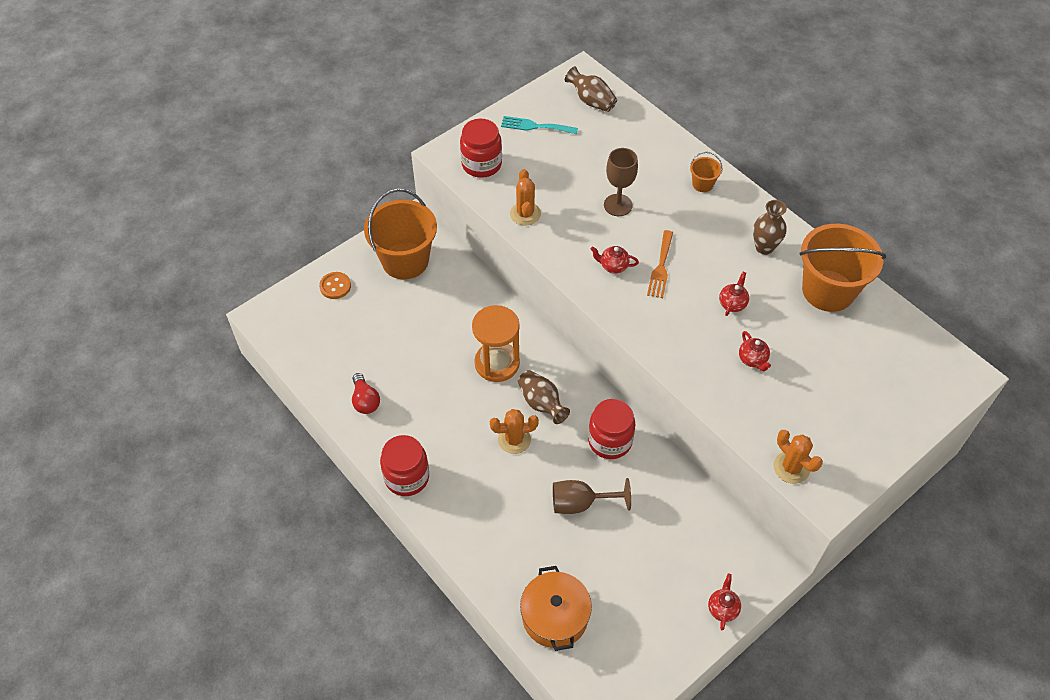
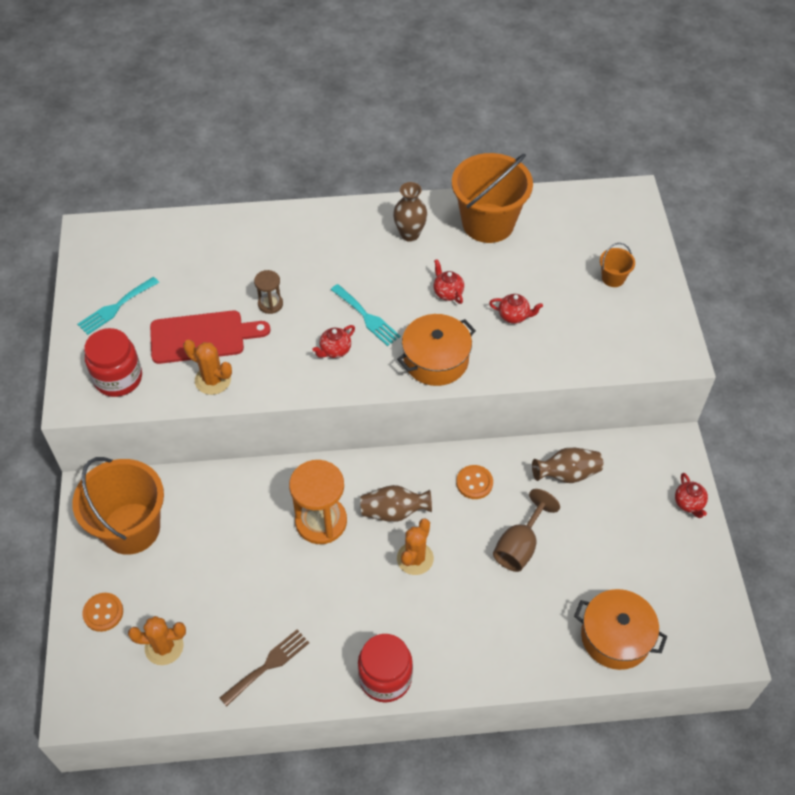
camera: 55 degrees left, 0 degrees up
(365, 400) = (268, 665): red light bulb -> brown fork
(554, 186) = (202, 337): none -> red cutting board
(591, 101) = (130, 247): brown vase -> brown vase (567, 474)
(610, 441) = (474, 483): red jar -> orange button
(618, 205) = (270, 304): brown goblet -> brown hourglass
(661, 267) = (367, 317): orange fork -> turquoise fork
(662, 332) = (436, 360): none -> orange pot
(702, 184) = (305, 231): orange bucket -> orange bucket (613, 278)
(722, 608) = (689, 503): red teapot -> red teapot turned 150 degrees counterclockwise
(791, 467) = (634, 358): orange cactus -> orange cactus (164, 647)

